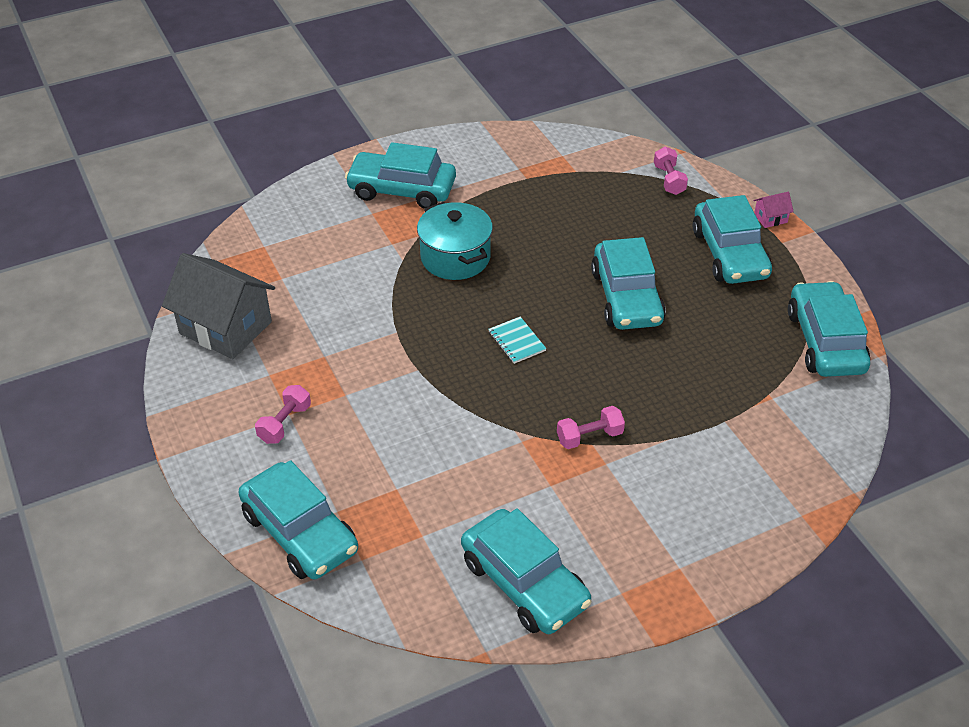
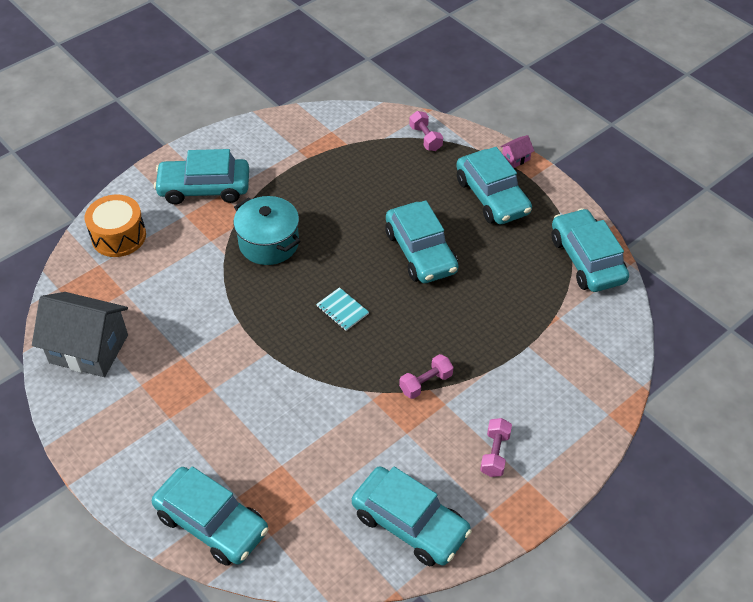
camera: 15 degrees left, 5 degrees up
(285, 423) = (168, 427): pink dumbbell -> pink dumbbell (495, 453)
(294, 222) = (119, 236): none -> orange drum

